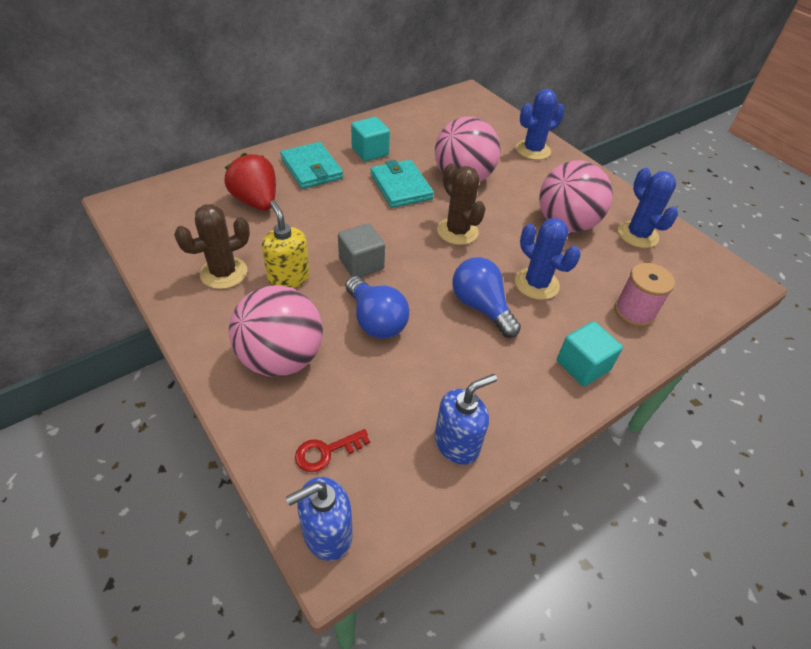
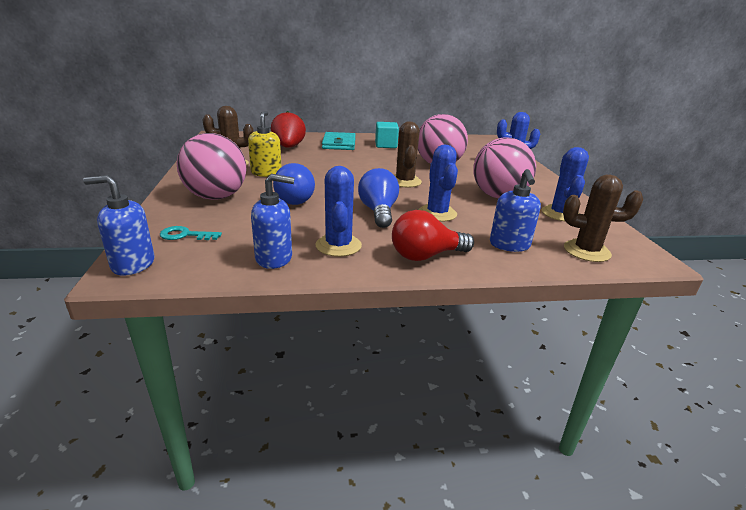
camera: 30 degrees right, 20 degrees down
(326, 452) = (185, 235): red key -> turquoise key
(361, 264) = (319, 178): grey cube -> none
(401, 187) = (388, 159): turquoise wallet -> none
(495, 389) = (338, 245): none -> blue cactus
(582, 366) = (426, 256): turquoise cube -> red light bulb
(634, 312) = (509, 245): pink spool -> blue soap dispenser
(695, 292) = (586, 251): none -> brown cactus

